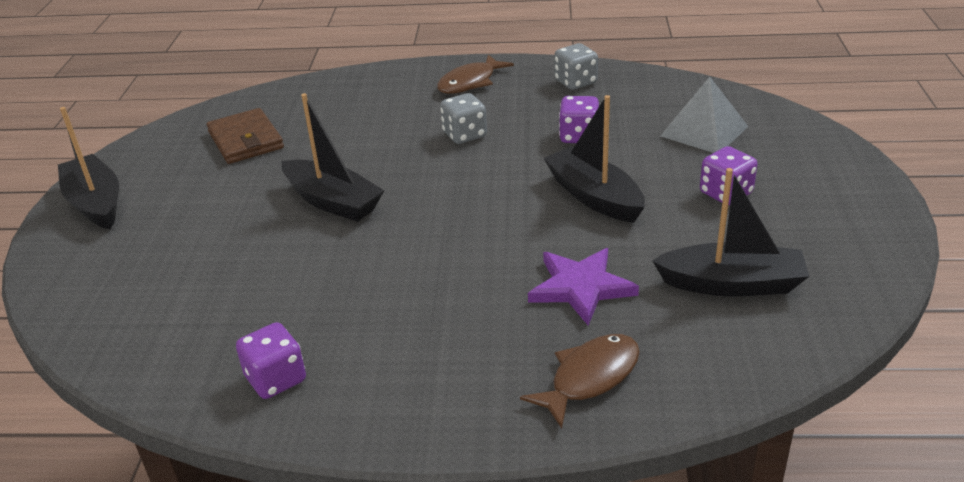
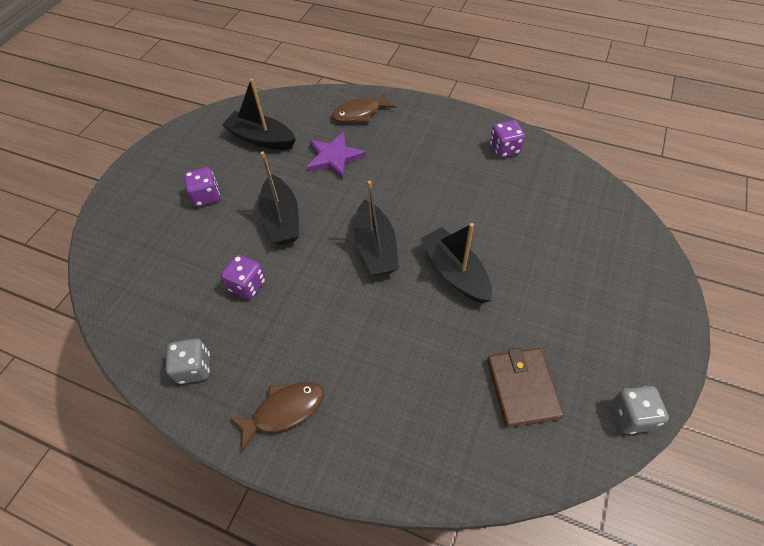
camera: 160 degrees left, 20 degrees up
(96, 203) = (649, 336): black boat -> black boat (376, 248)
(464, 135) = (330, 320): grey dice -> grey dice (631, 416)
(704, 131) = (161, 259): grey pyramid -> none

